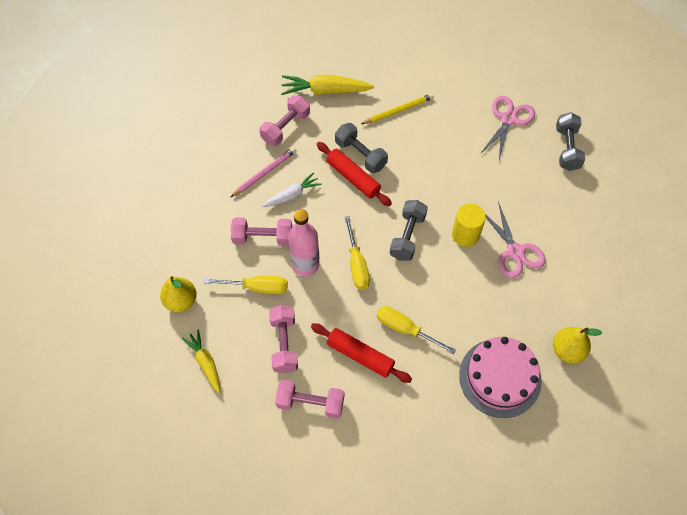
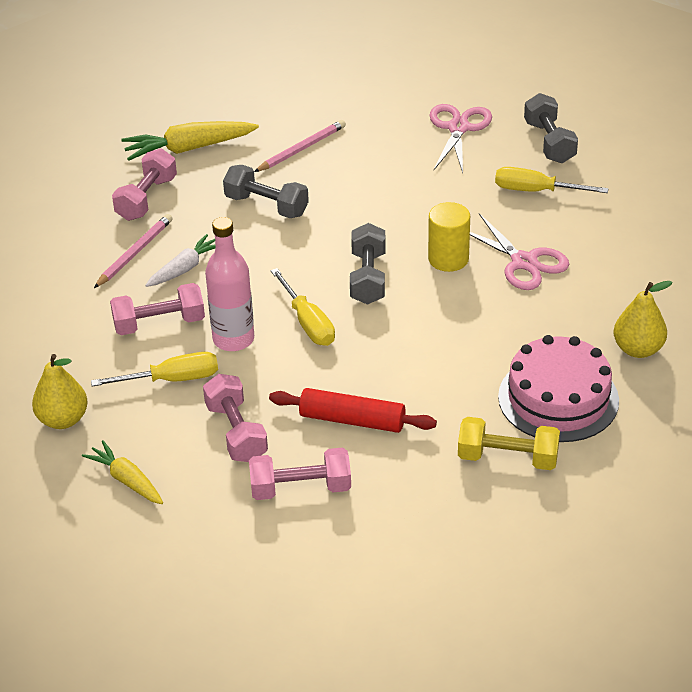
camera: 15 degrees left, 20 degrees down
(353, 178) = (266, 232): red rolling pin -> none
(398, 111) = (301, 149): yellow pencil -> pink pencil
(405, 329) = (405, 377): yellow screwdriver -> yellow screwdriver (536, 191)
(450, 418) = (507, 458): none -> yellow dumbbell

